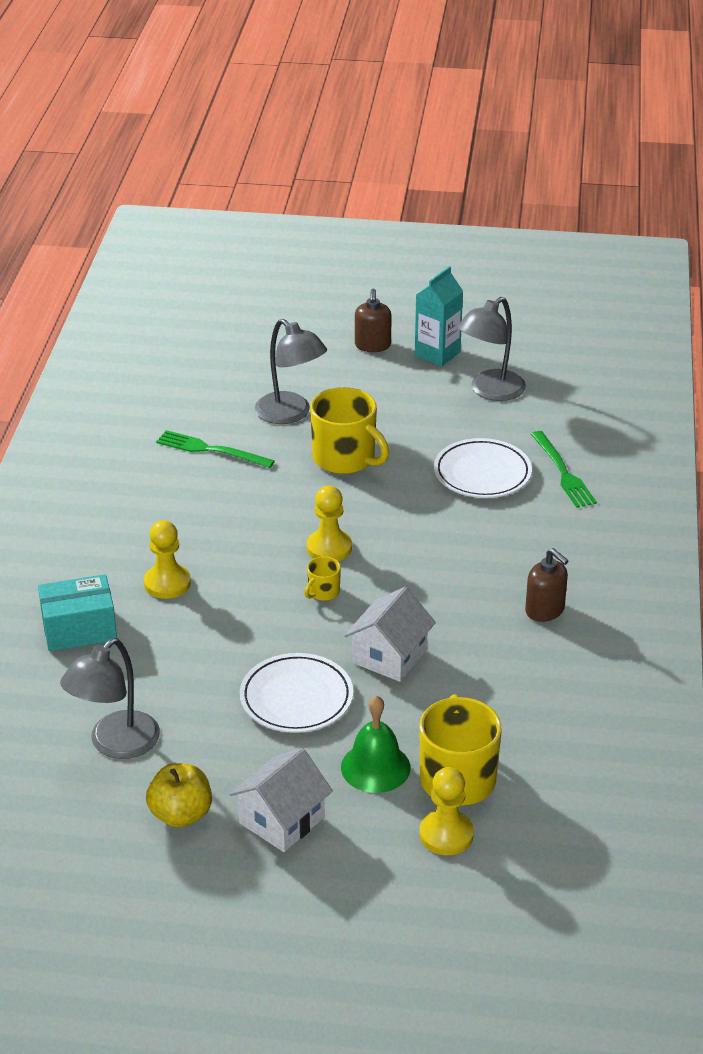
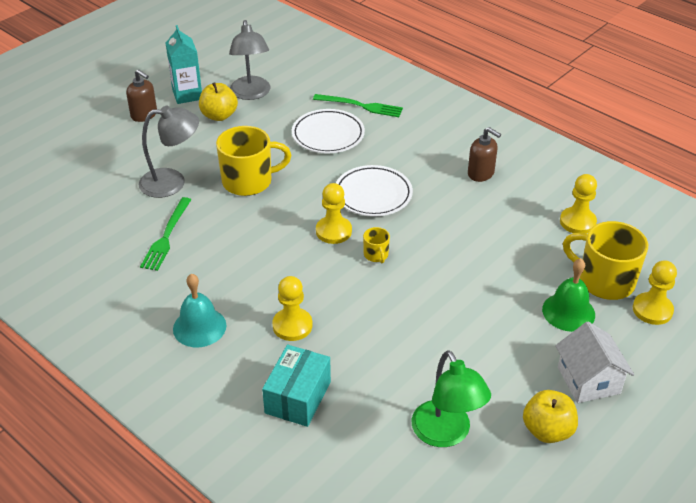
camera: 55 degrees left, 5 degrees up
(112, 529) = (199, 327): none -> turquoise bell
(115, 744) = (446, 434): grey lamp -> green lamp
(211, 450) = (166, 236): green fork -> green fork turned 45 degrees counterclockwise
(296, 698) = (472, 317): white plate -> white plate (373, 194)
(389, 656) = (467, 256): white house -> none
(427, 390) = (219, 116): none -> yellow apple
(541, 719) = (577, 222): none -> yellow pawn
(545, 610) = (481, 173): brown soap dispenser -> brown soap dispenser turned 45 degrees clockwise

